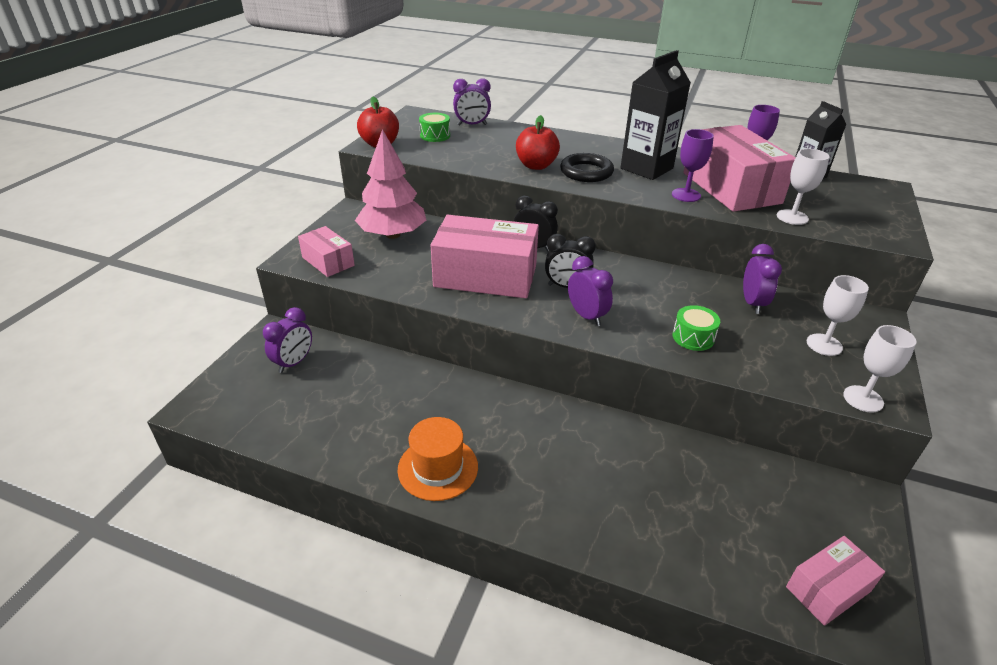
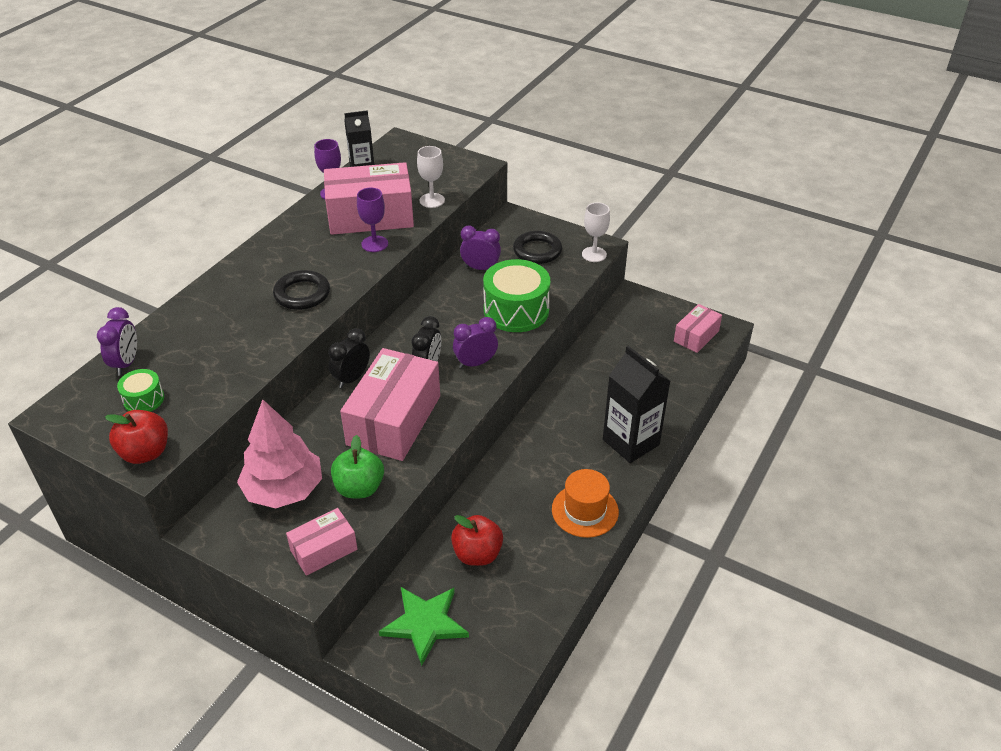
camera: 80 degrees left, 5 degrees up
(294, 363) = (425, 623): purple clock -> green star
(397, 269) = (359, 488): none -> green apple
(536, 166) = (271, 326): red apple -> red apple (477, 554)
(646, 168) = (311, 254): black carton -> black carton (630, 442)
(693, 337) = (516, 310): green drum -> green drum, size x1.99
(824, 345) = (537, 251): white goblet -> black ring
(828, 589) = (696, 336): pink box -> pink box turned 60 degrees clockwise

